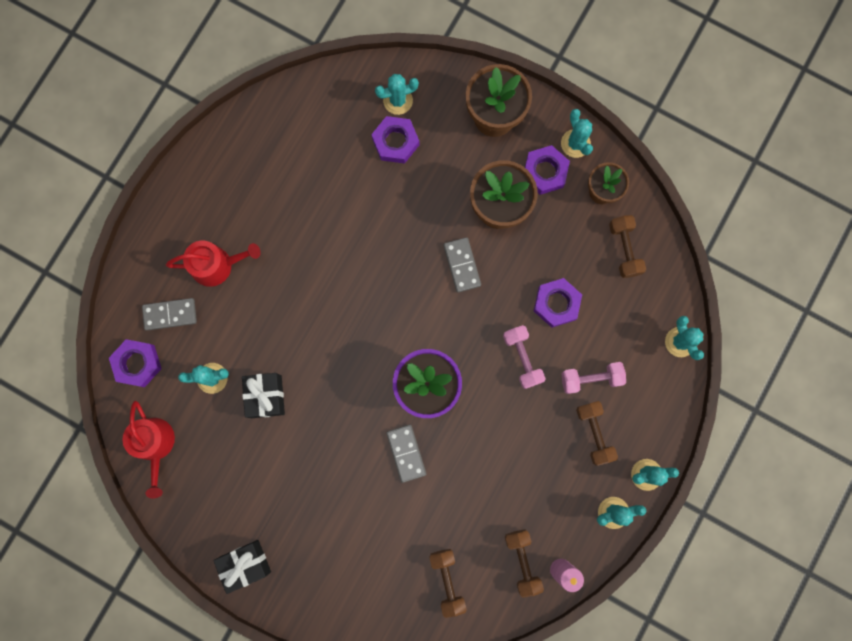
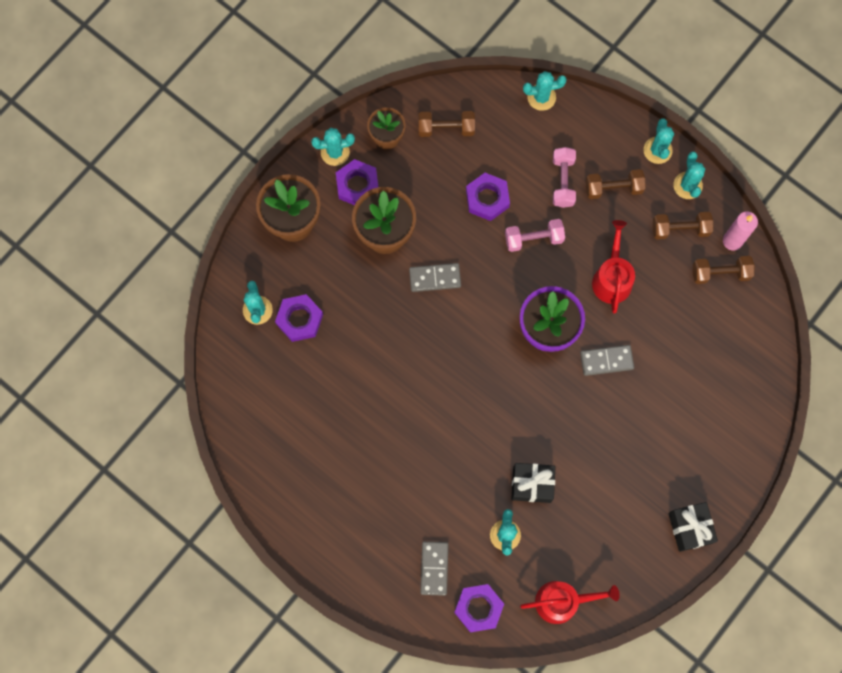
camera: 80 degrees left, 5 degrees down
(217, 265) = (392, 514): red watering can -> red watering can (612, 278)
(447, 580) = (729, 343): brown dumbbell -> brown dumbbell (680, 229)

